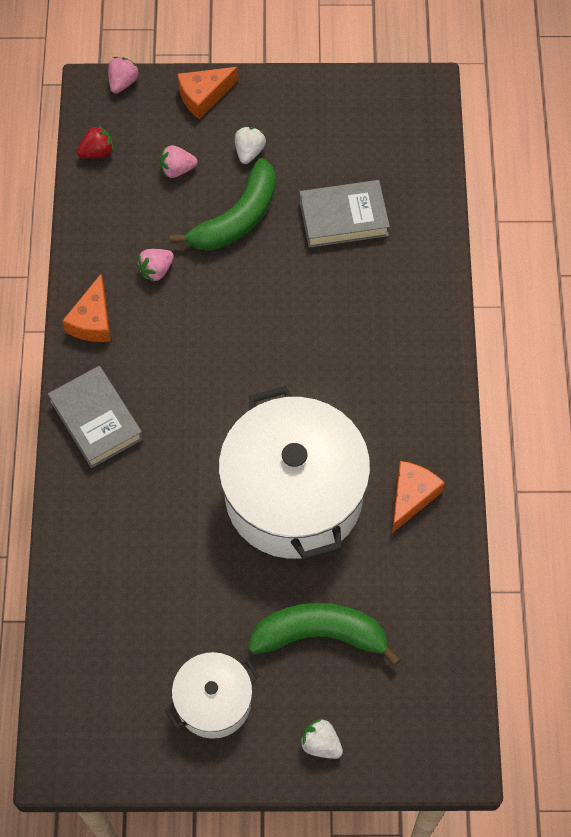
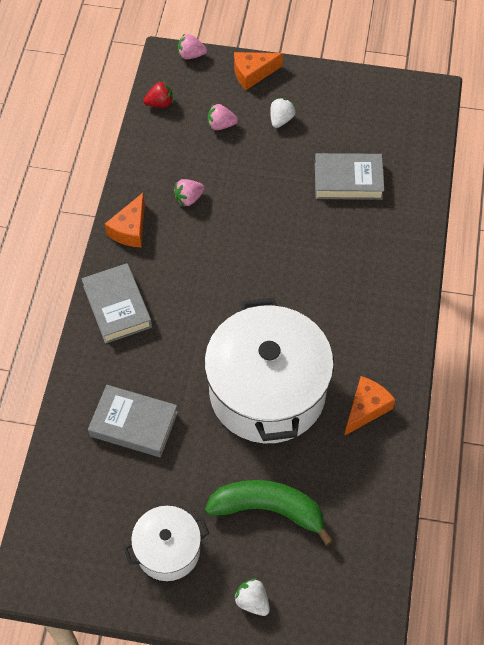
camera: 10 degrees right, 5 degrees down
(123, 82) = (191, 55): pink strawberry -> pink strawberry turned 120 degrees counterclockwise
(144, 560) = (134, 424): none -> grey book
(237, 218) = (261, 168): green banana -> none

